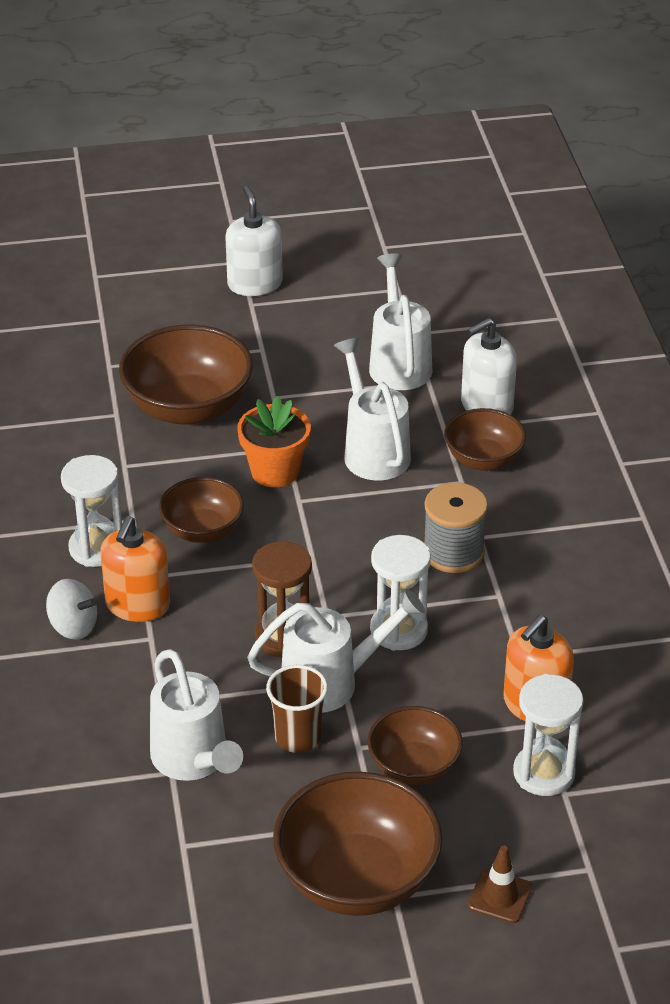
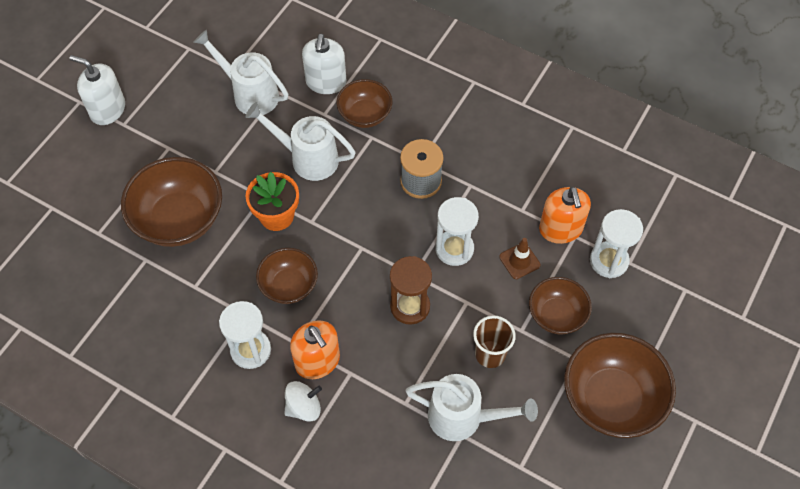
camera: 50 degrees left, 20 degrees up
(331, 683) = (464, 309): white watering can -> none
(500, 896) = (672, 342): brown traffic cone -> brown traffic cone (519, 261)

